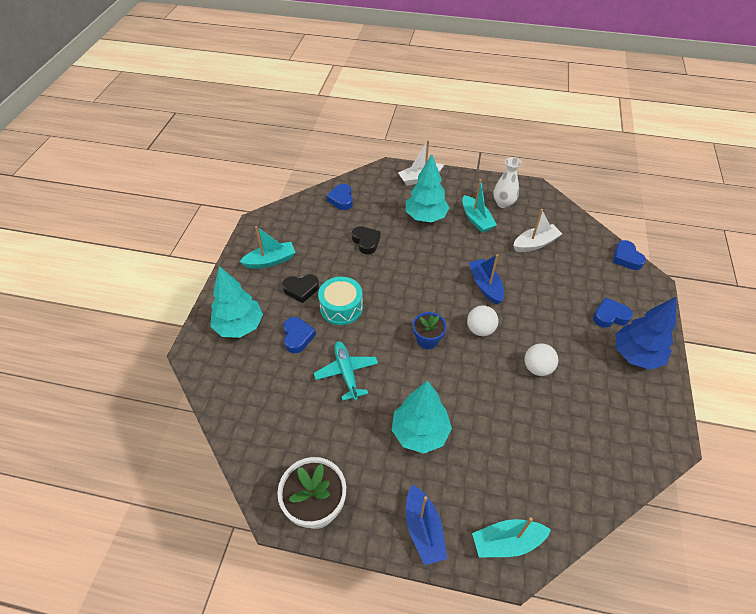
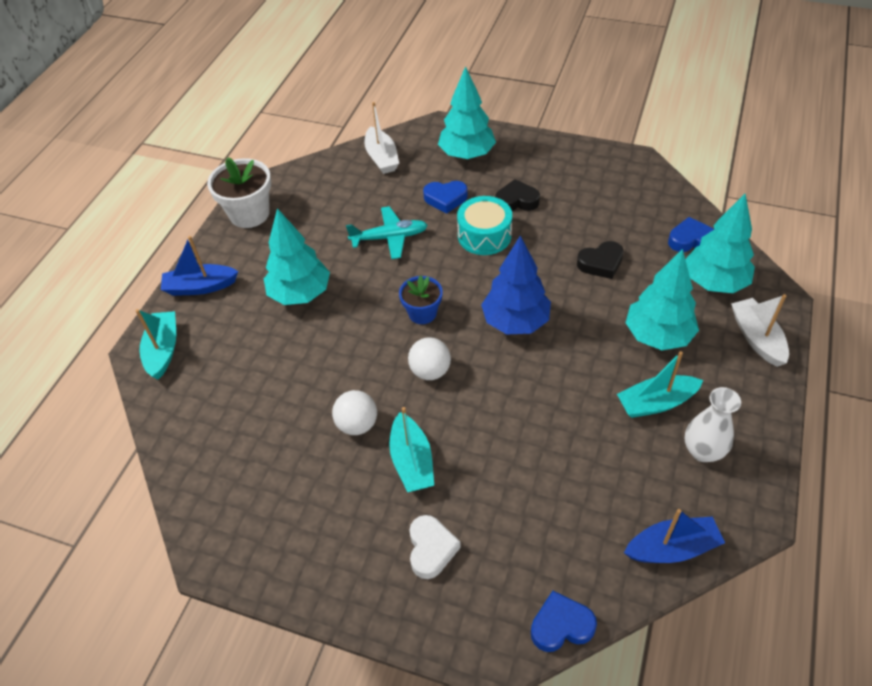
camera: 100 degrees right, 0 degrees up
(270, 261) = (566, 174): turquoise boat -> turquoise boat (412, 461)
(301, 289) = (516, 201): black heart -> black heart turned 90 degrees clockwise
(378, 192) = (714, 282): none -> turquoise tree
(485, 286) = (509, 390): blue boat -> blue boat (672, 548)
(535, 244) = (599, 478): white boat -> white boat (382, 158)
(610, 316) = (431, 549): blue heart -> white heart
(636, 355) = (352, 562): blue tree -> blue tree (515, 322)

